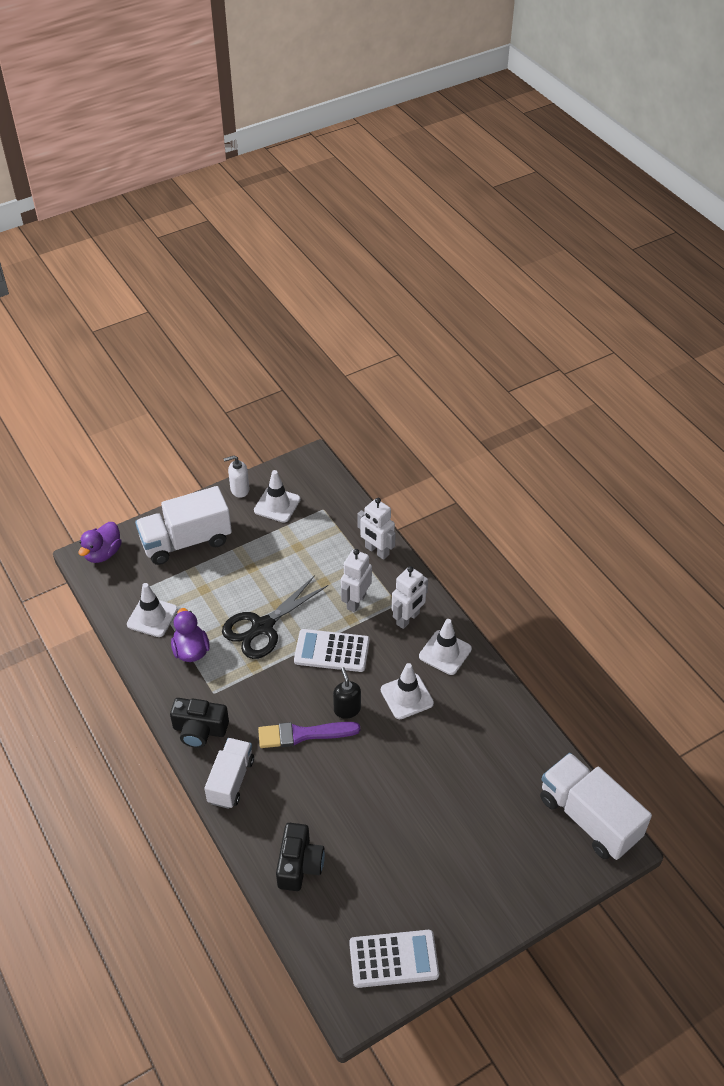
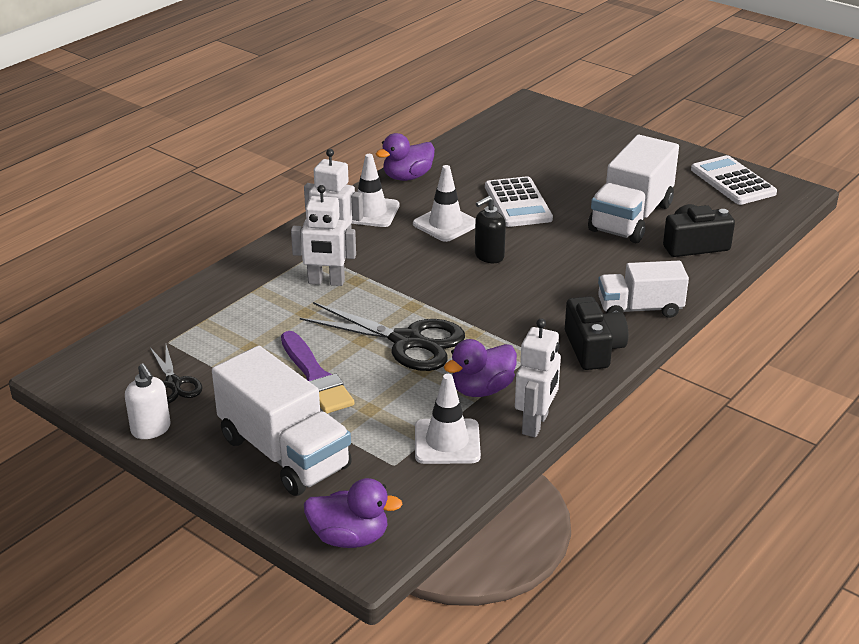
camera: 110 degrees left, 15 degrees down
(277, 505) = (173, 384): white traffic cone -> black scissors
(303, 734) = (543, 276): purple brush -> purple brush (315, 377)
(332, 651) = (414, 283): white calculator -> white calculator (518, 203)
(376, 551) = (233, 283): white robot -> white robot (535, 424)
(495, 694) = (407, 177): none -> purple duck
(589, 818) = (514, 118): white truck -> white truck (631, 217)

